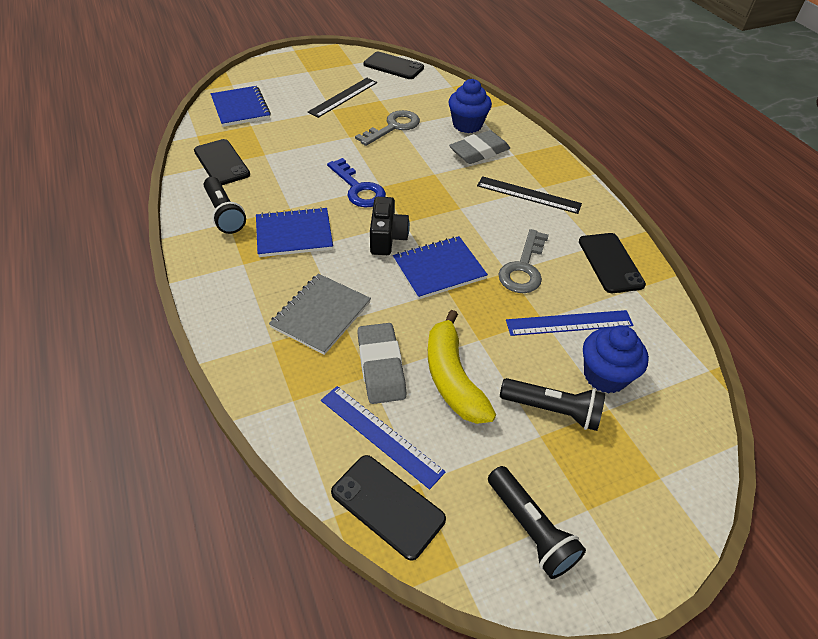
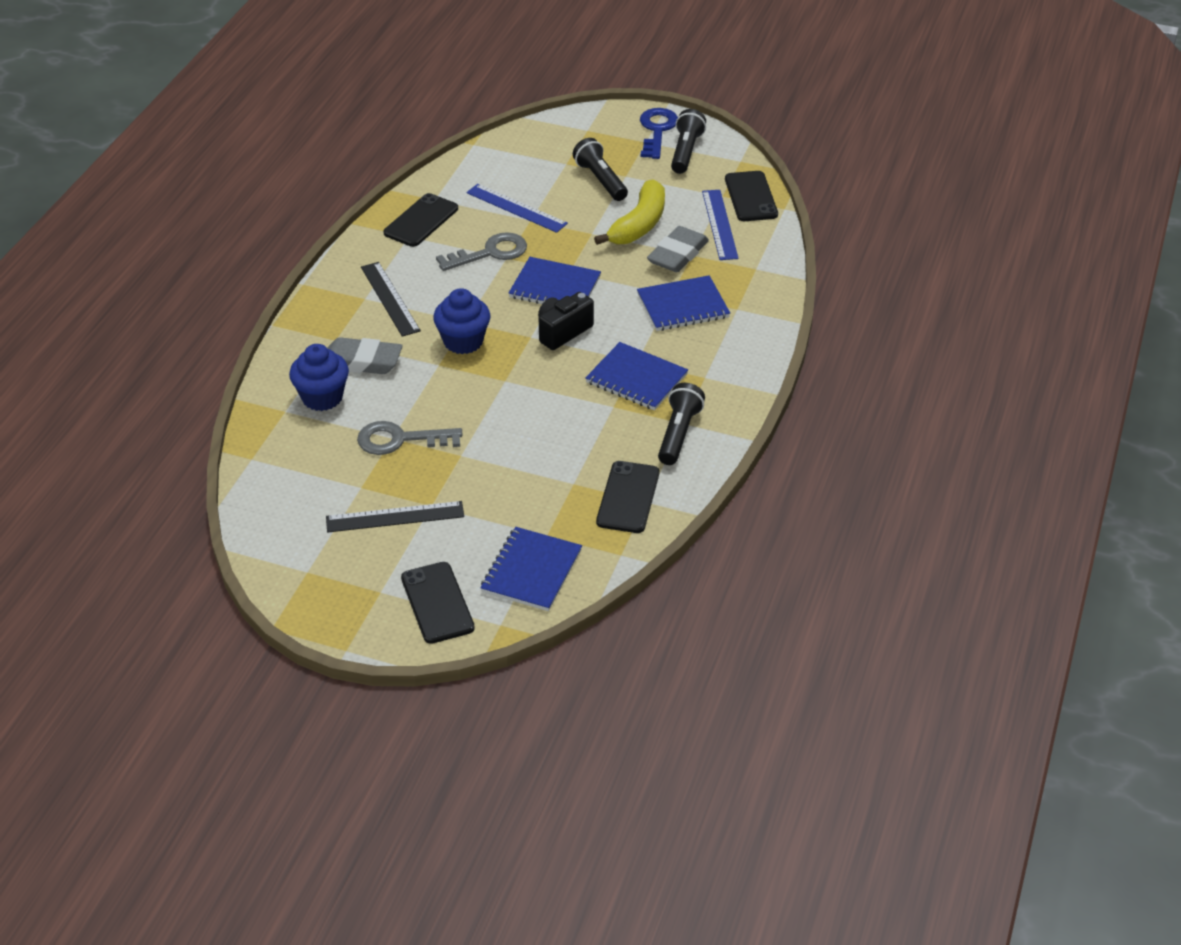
camera: 135 degrees left, 5 degrees down
(321, 315) = (683, 306): grey notebook -> blue notebook
(358, 188) = (529, 390): blue key -> blue key (657, 130)
(393, 66) = (266, 534): black phone -> black phone (437, 603)
(605, 375) = (541, 175): blue cupcake -> blue cupcake (463, 341)

